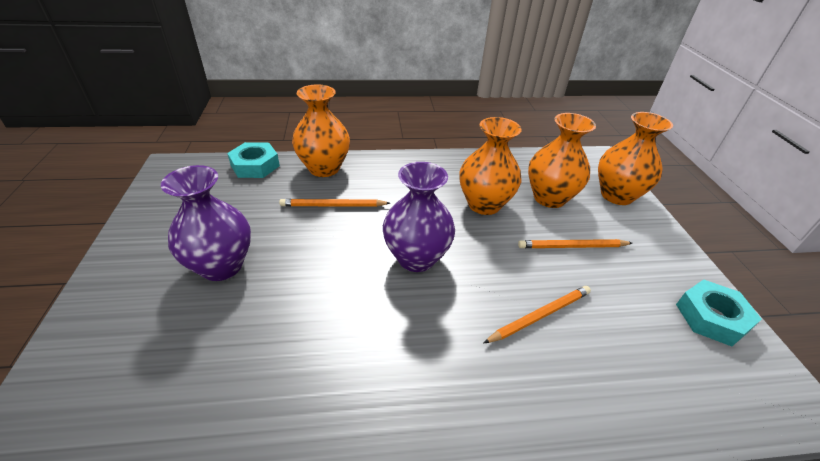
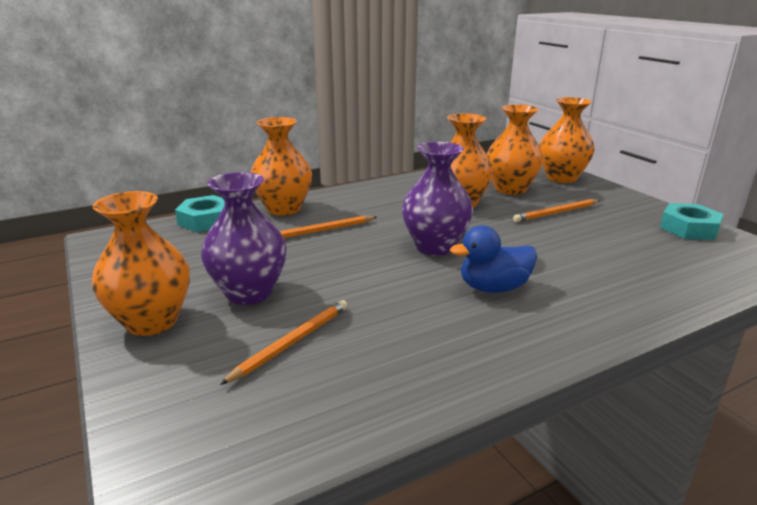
camera: 20 degrees left, 15 degrees down
(130, 274) = (152, 321): none -> orange vase
(428, 335) = (493, 288): none -> blue duck
(540, 315) = (569, 256): orange pencil -> orange pencil (292, 342)

